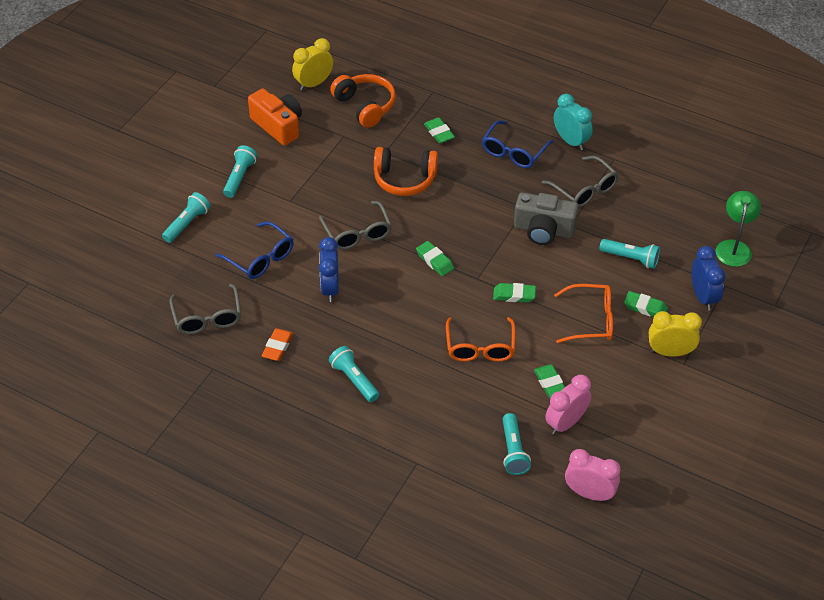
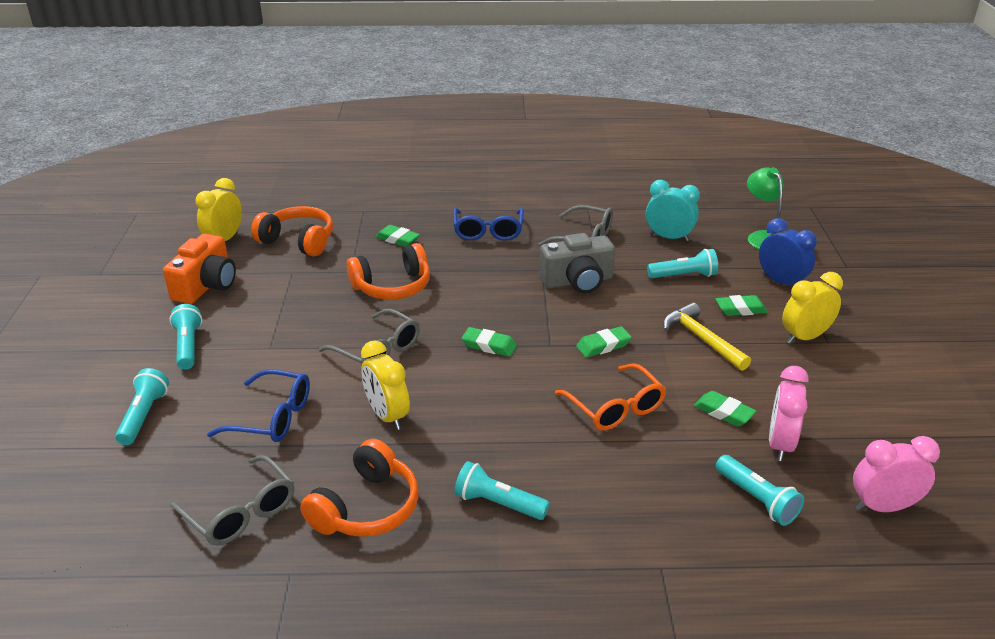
camera: 30 degrees left, 15 degrees down
(277, 347) = (366, 507): orange eraser -> orange headphones
(278, 126) = (206, 285): orange camera -> orange camera turned 90 degrees clockwise
(330, 288) = (387, 416): blue clock -> yellow clock
(571, 141) = (535, 208): turquoise clock -> turquoise clock (669, 237)
(590, 320) = (701, 339): orange glasses -> yellow hammer

